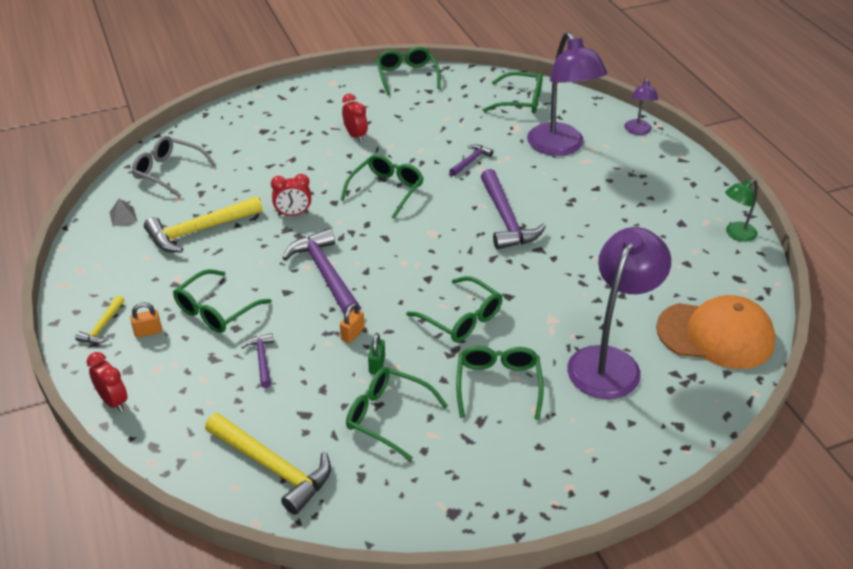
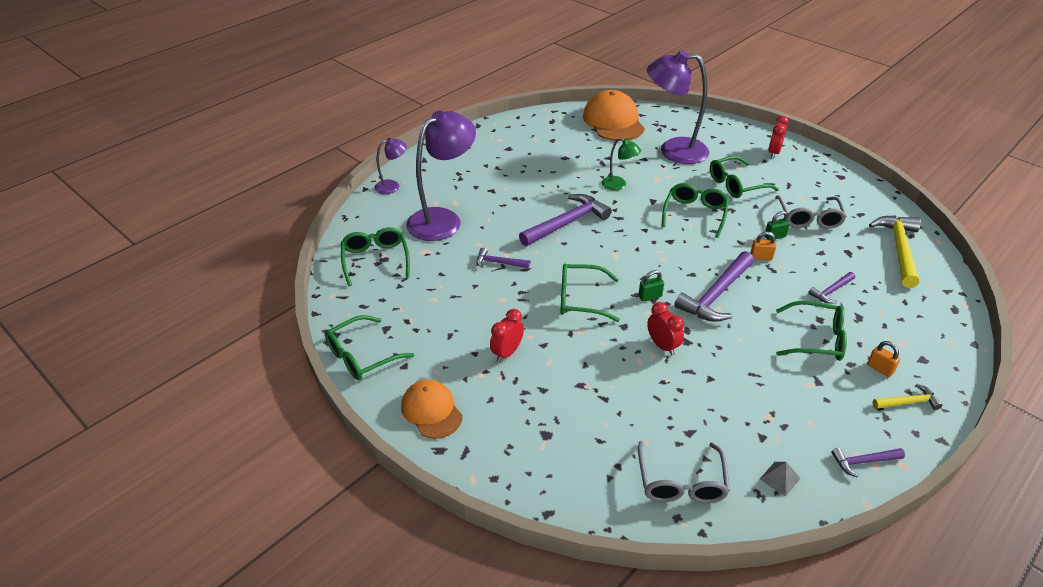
camera: 115 degrees left, 0 degrees up
(88, 265) = (863, 462): none -> purple hammer
(113, 401) = (954, 351): red clock -> red clock (774, 153)
(199, 230) = (742, 402): yellow hammer -> none
(328, 92) = (431, 411): none -> orange cap
(357, 231) = (650, 296): none -> green padlock
(387, 416) = (809, 218): green glasses -> grey glasses
(736, 234) = (504, 127): green lamp -> green lamp (618, 185)

